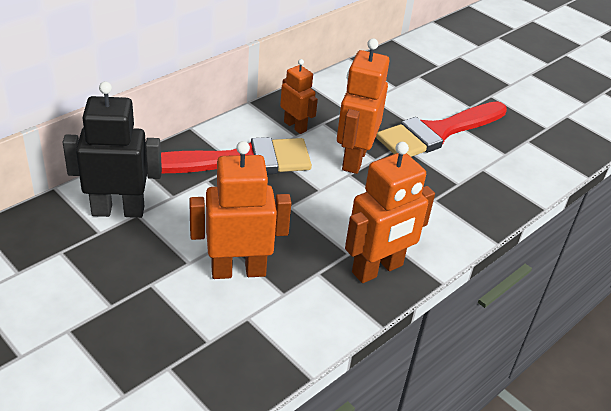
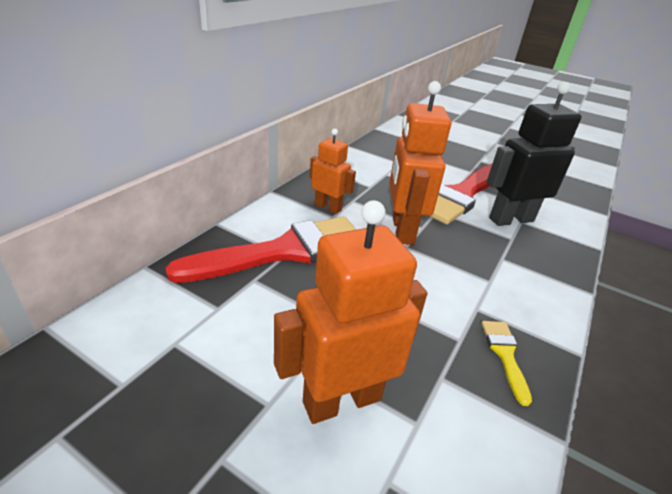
camera: 15 degrees left, 5 degrees down
(118, 210) = (145, 343): black robot -> black robot (511, 219)
(377, 269) = (504, 354): orange robot -> yellow brush

